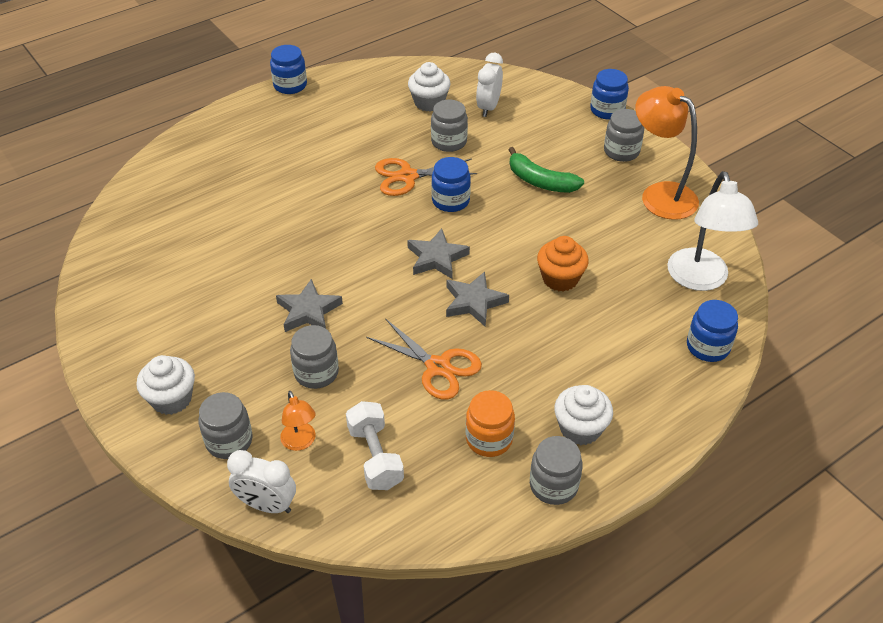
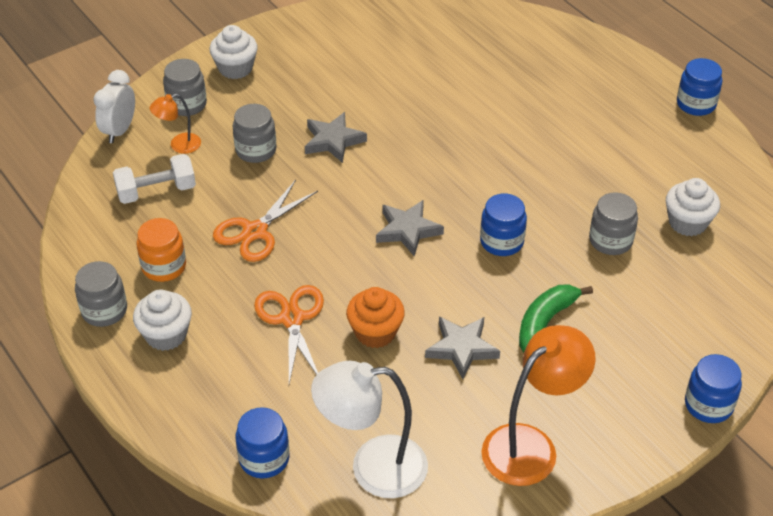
camera: 90 degrees right, 0 degrees up
(407, 176) = (541, 205): orange scissors -> orange scissors (292, 319)
(474, 302) = (341, 259): grey star -> grey star (461, 348)
(488, 107) = (689, 279): white clock -> none
(621, 151) = (617, 412): grey jar -> none

